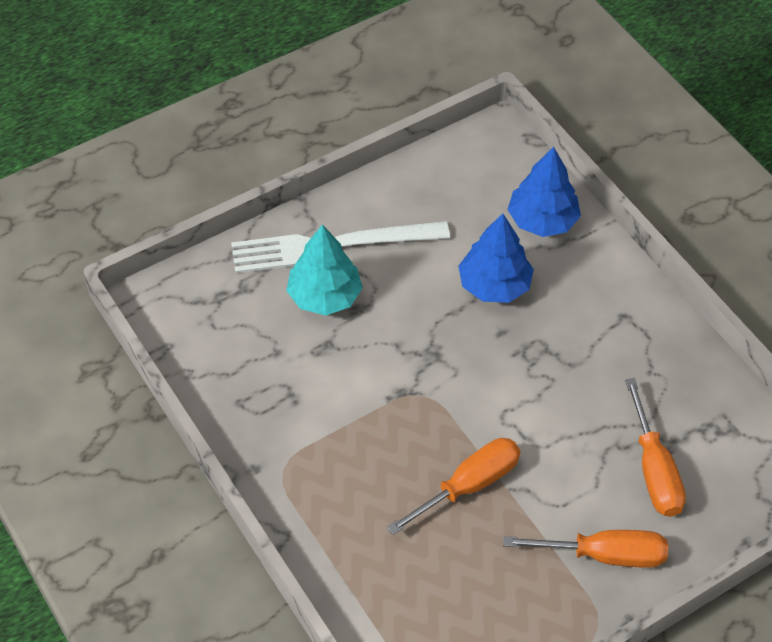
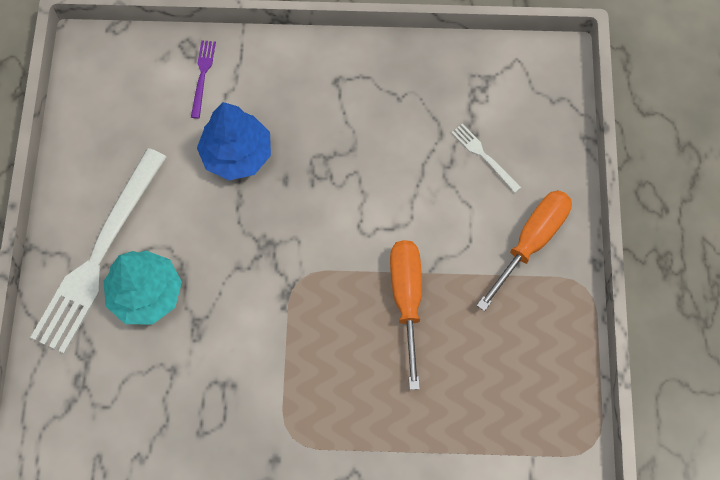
camera: 55 degrees left, 15 degrees up
(542, 220) = (202, 76): blue tree -> purple fork
(654, 469) = (484, 156): orange screwdriver -> white fork

